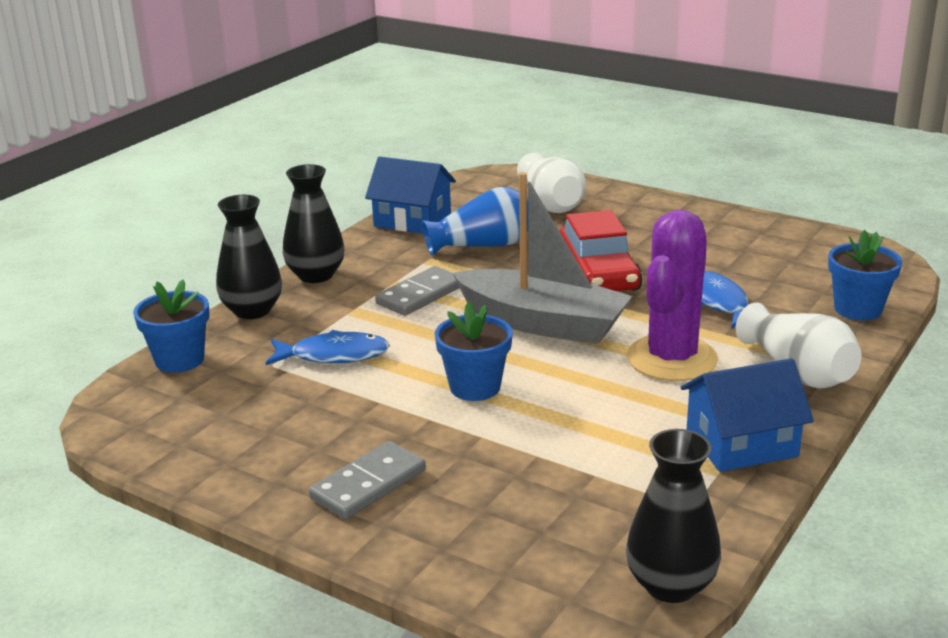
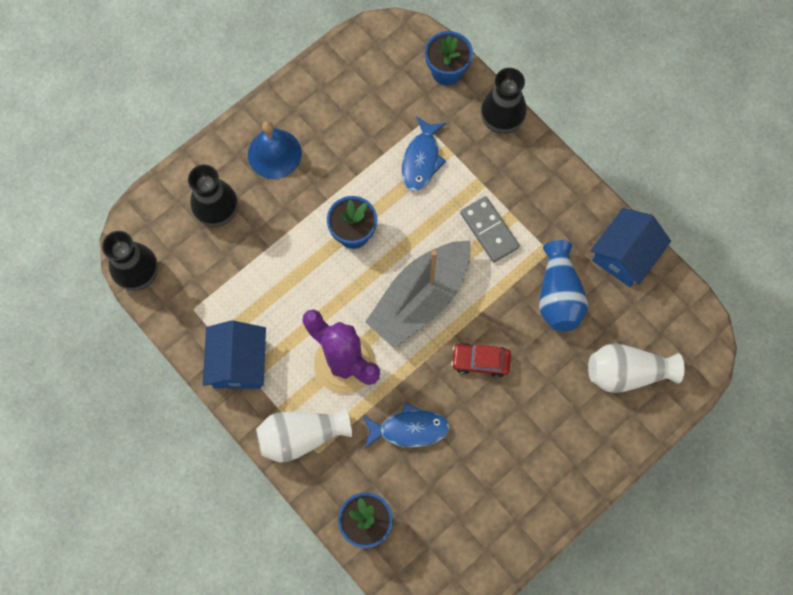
camera: 105 degrees right, 45 degrees up
(316, 275) = (544, 167): black vase -> black vase (217, 211)
(368, 484) = (274, 153): grey domino -> blue bell
(597, 275) = (480, 361): red car -> red car, size x0.60

